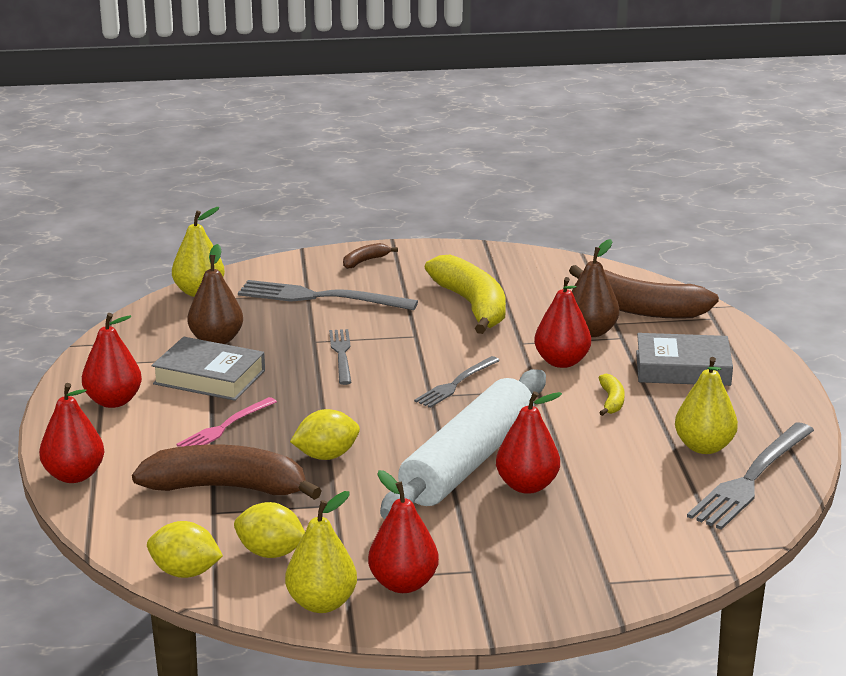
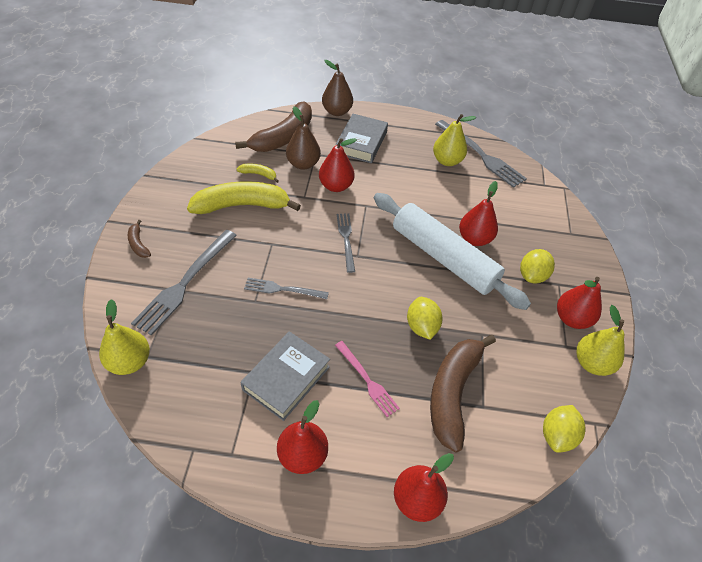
camera: 80 degrees left, 25 degrees up
(216, 340) = (225, 363): brown pear -> brown pear (337, 111)
(271, 553) = (536, 380): yellow lemon -> yellow lemon (532, 276)
(456, 384) = (346, 239): grey fork -> grey fork turned 150 degrees counterclockwise
(611, 401) = (389, 179): yellow banana -> yellow banana (258, 174)

